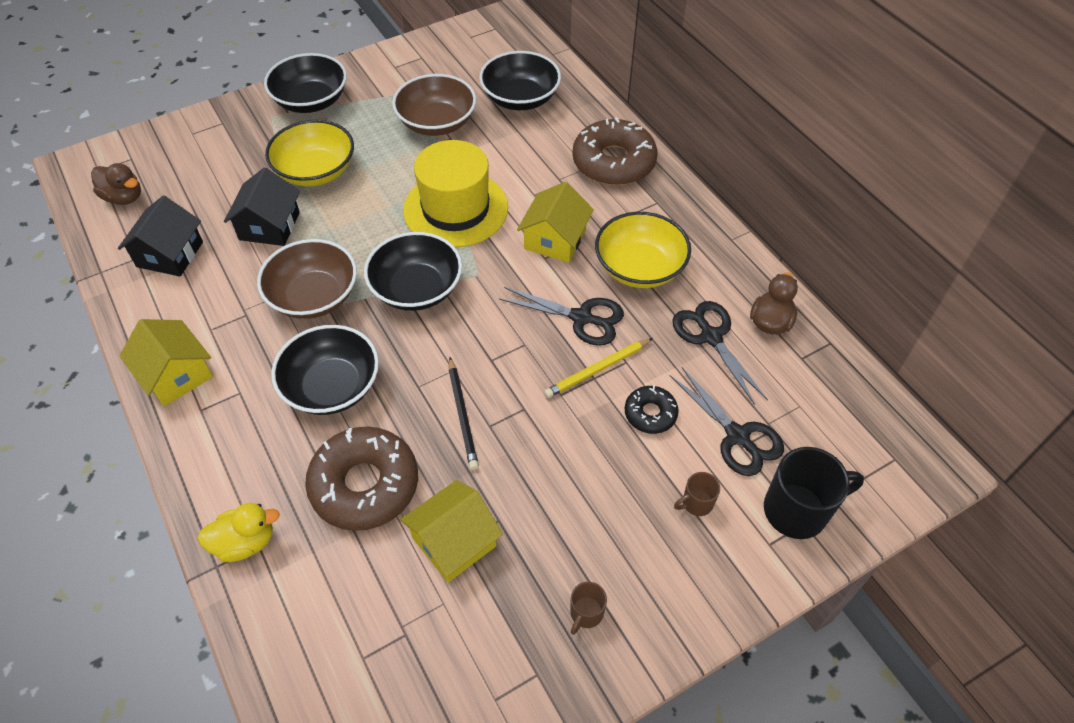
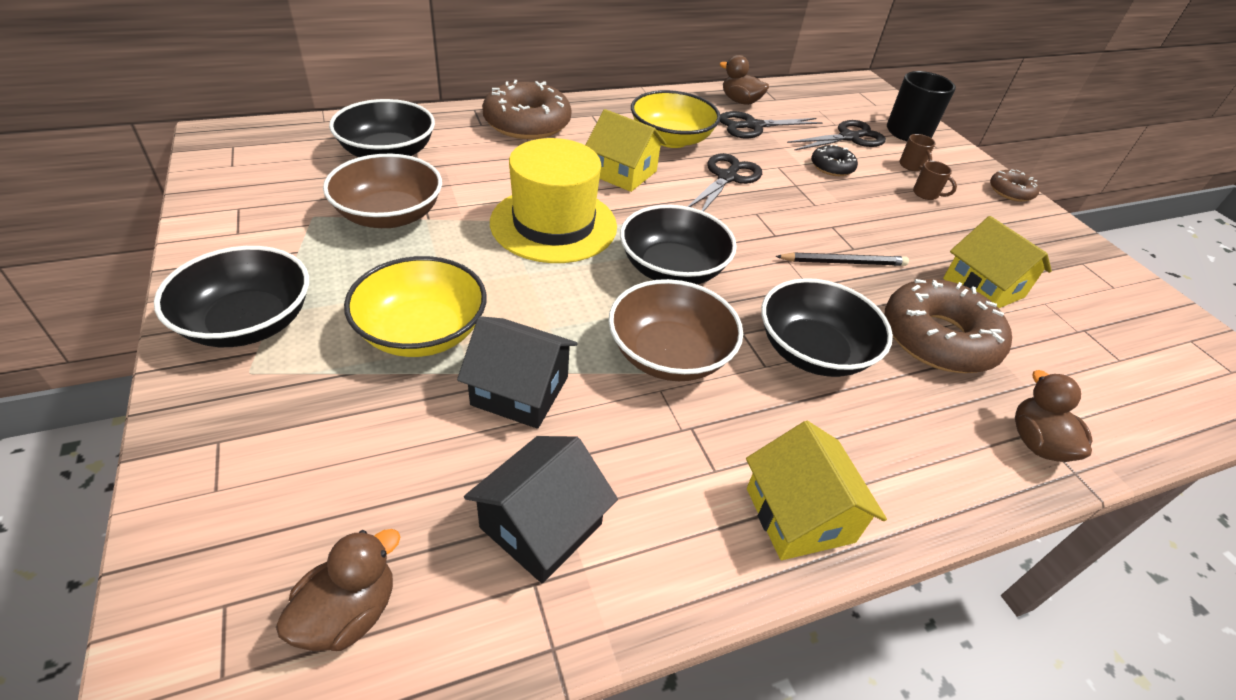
camera: 85 degrees left, 10 degrees down
(170, 254) = (541, 526): black house -> black house turned 75 degrees counterclockwise
(176, 375) = (799, 515): yellow house -> yellow house turned 75 degrees counterclockwise
(245, 542) = (1036, 443): yellow duck -> brown duck
(586, 613) = (1022, 231): brown mug -> brown mug (926, 194)
(597, 370) = (787, 181): yellow pencil -> none
(684, 622) = (1010, 192): none -> brown donut

